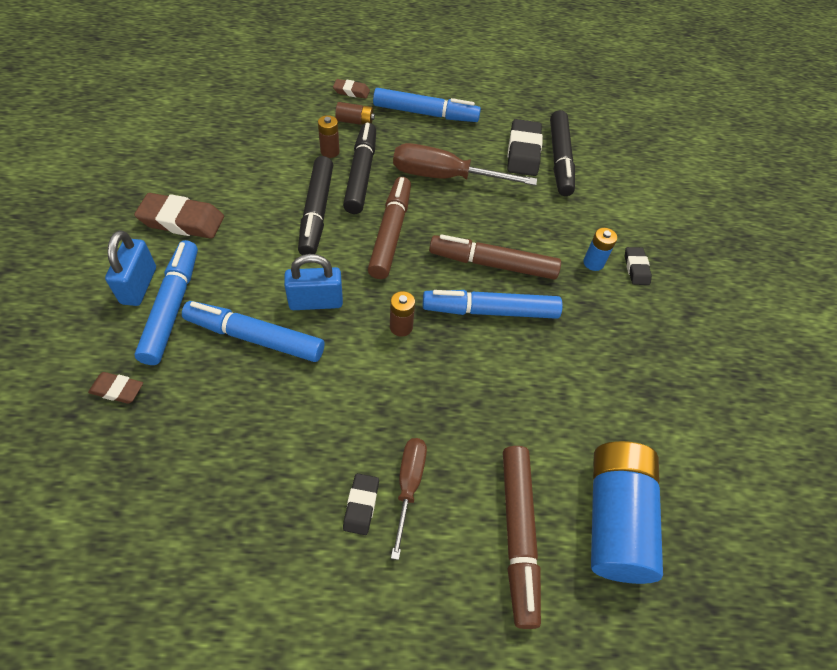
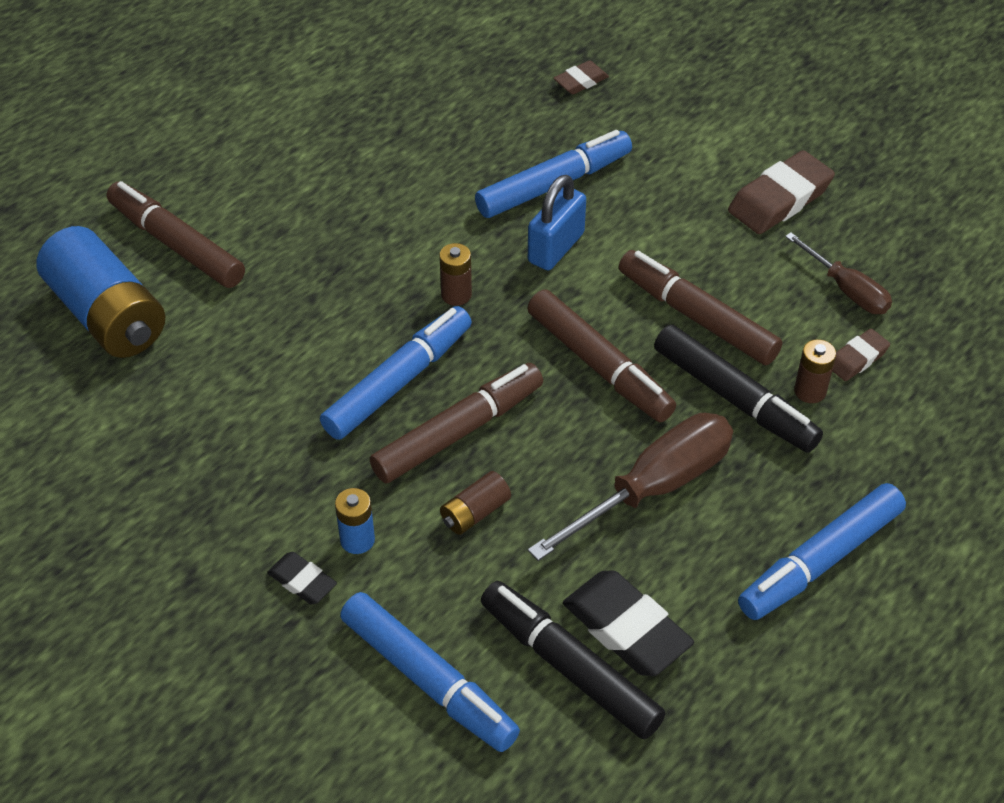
camera: 135 degrees right, 5 degrees down
(139, 285) = (703, 135): blue padlock -> none
(172, 307) = (649, 146): blue marker -> blue marker (428, 679)
(317, 212) = (697, 317): black marker -> brown marker
(351, 91) = (948, 497): brown eraser -> brown eraser (857, 358)
(355, 121) = (862, 458): brown battery -> brown battery (475, 512)
(361, 505) = (312, 169): black eraser -> none
(409, 485) = (294, 205): brown screwdriver -> brown screwdriver (847, 290)

